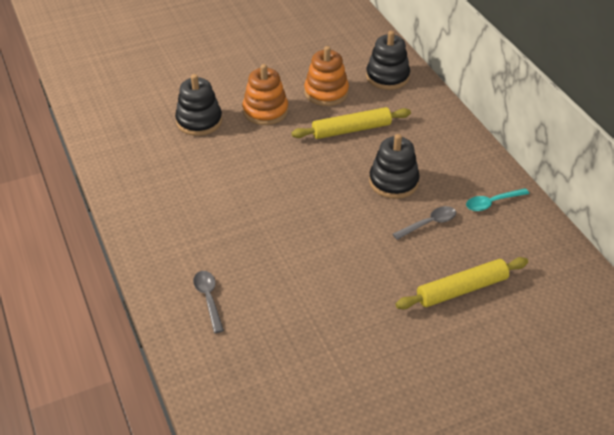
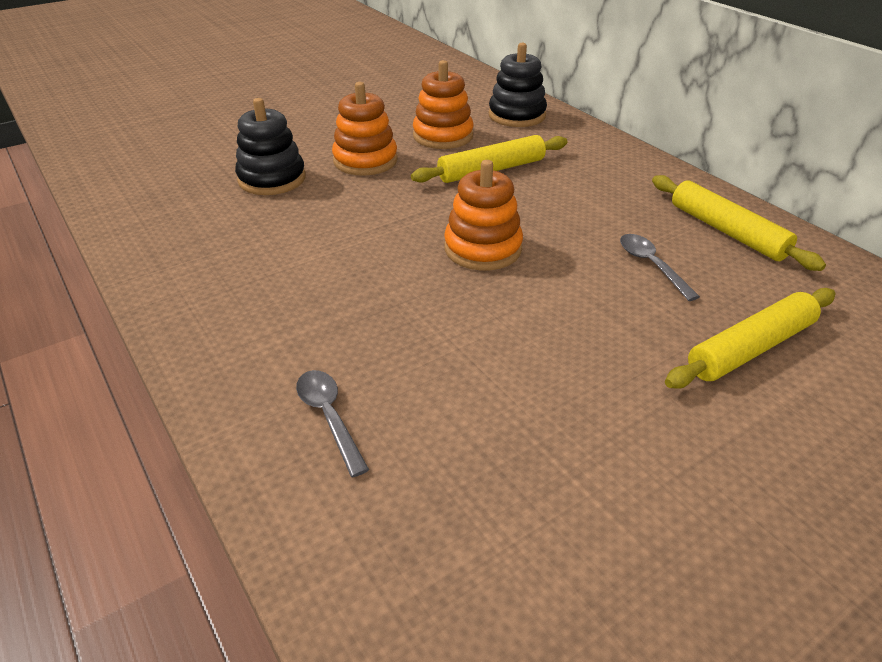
camera: 10 degrees left, 5 degrees down
(325, 197) = (483, 248): none -> orange stacking toy
(393, 182) = (575, 221): black stacking toy -> none
(428, 223) = (651, 265): grey spoon -> grey spoon turned 75 degrees counterclockwise
(492, 203) = (726, 231): turquoise spoon -> yellow rolling pin

